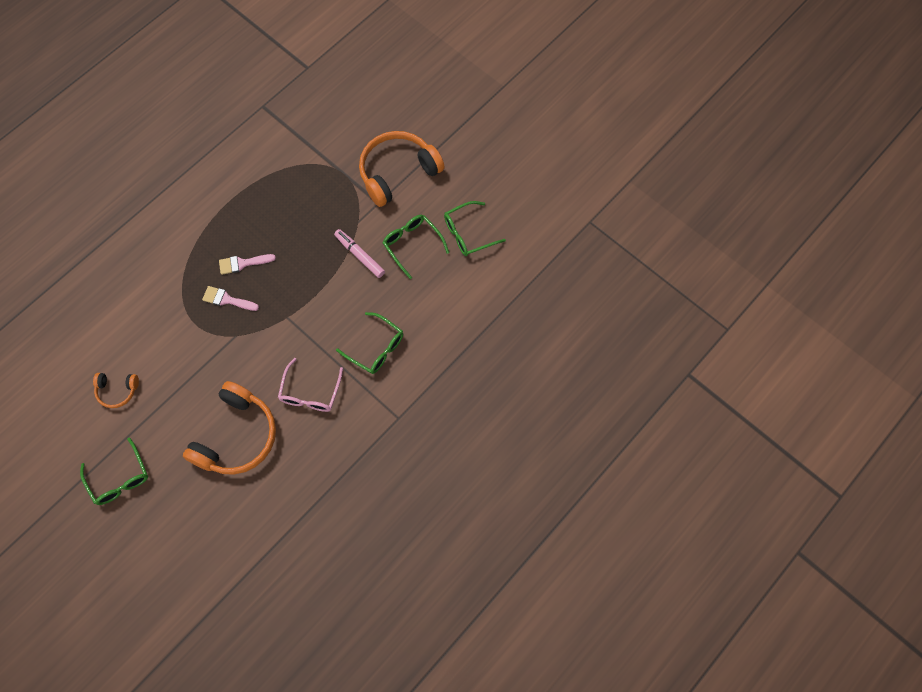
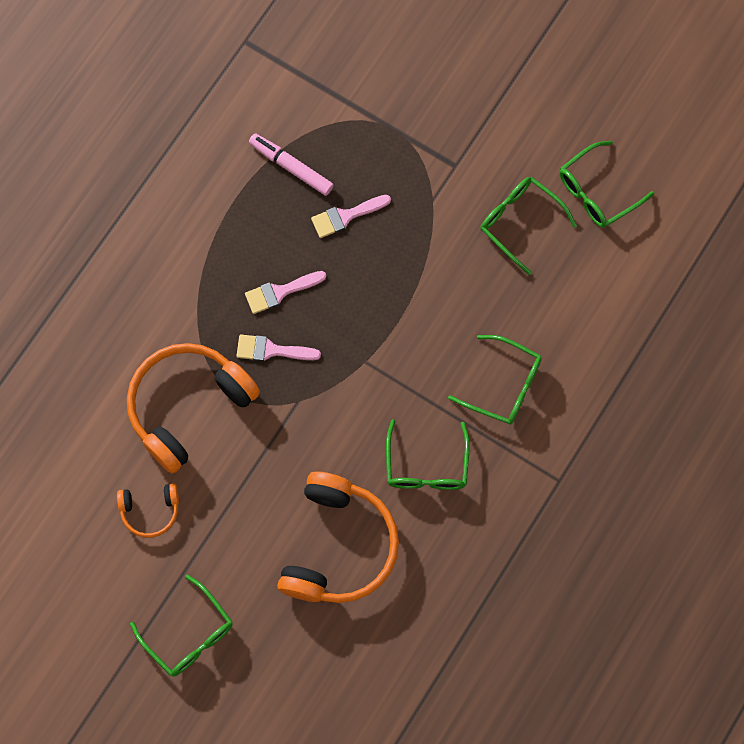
camera: 10 degrees left, 5 degrees up
(298, 223) = (346, 216): none -> pink brush
(310, 393) = (426, 466): pink glasses -> green glasses
(360, 255) = (447, 251): pink marker -> pink marker (291, 167)
(397, 172) = (473, 114): orange headphones -> orange headphones (188, 406)

